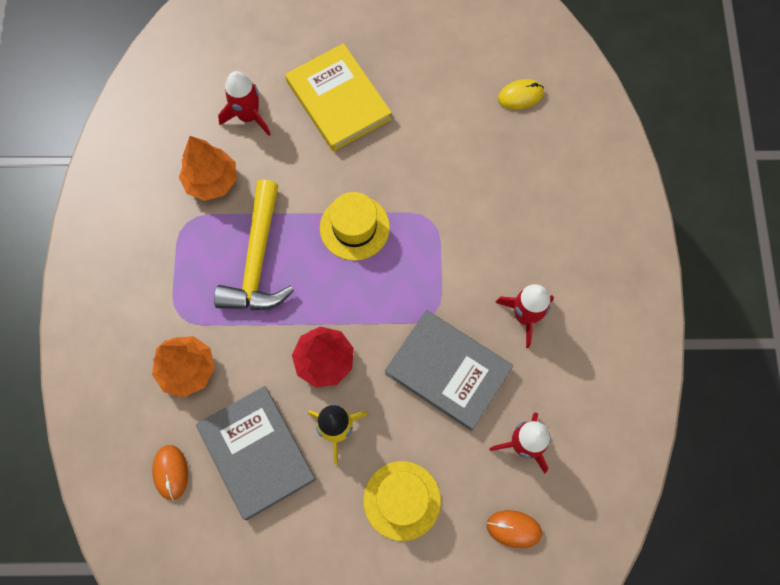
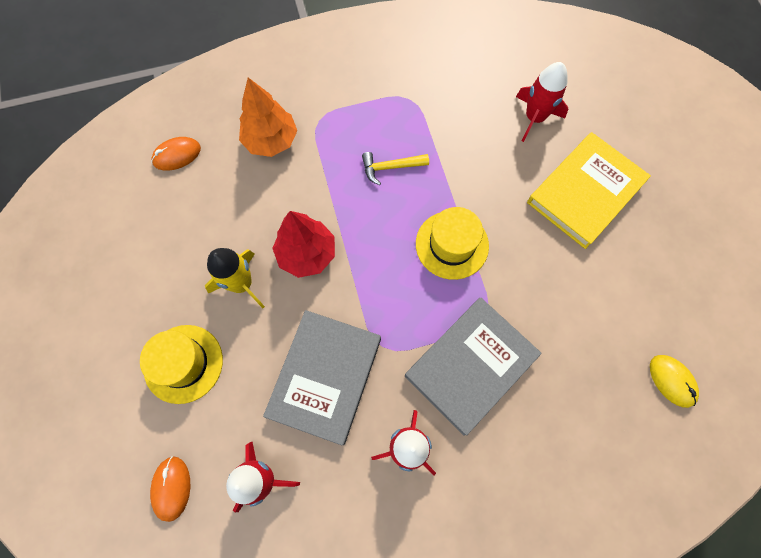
camera: 75 degrees right, 0 degrees up
(212, 181) = (456, 107): orange tree -> none
(256, 453) = (206, 219): grey book -> grey book (470, 365)
(257, 260) = (390, 167): yellow hammer -> yellow hammer, size x0.49

